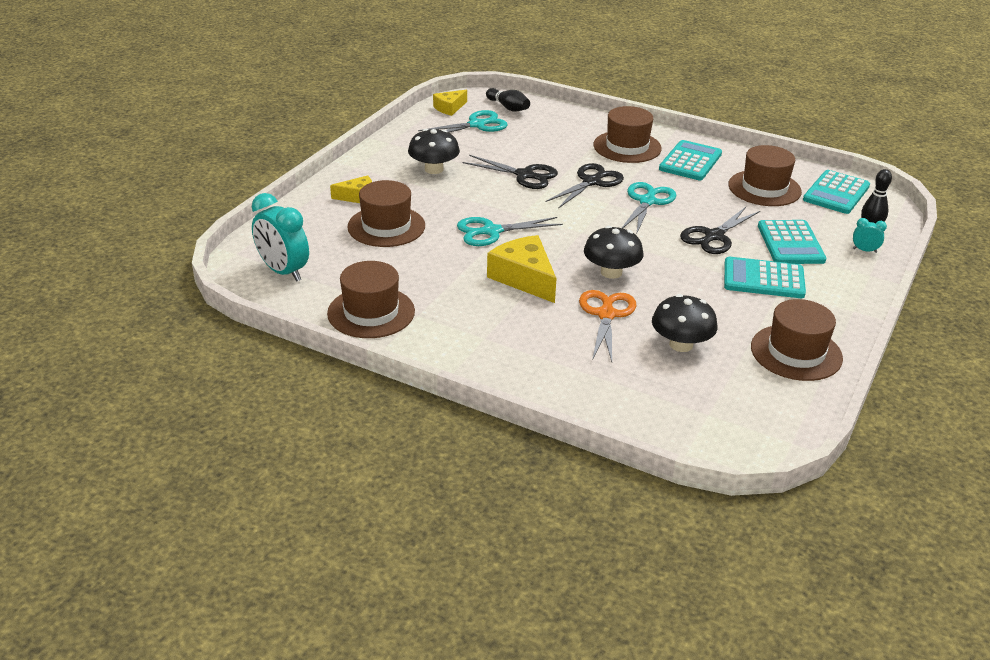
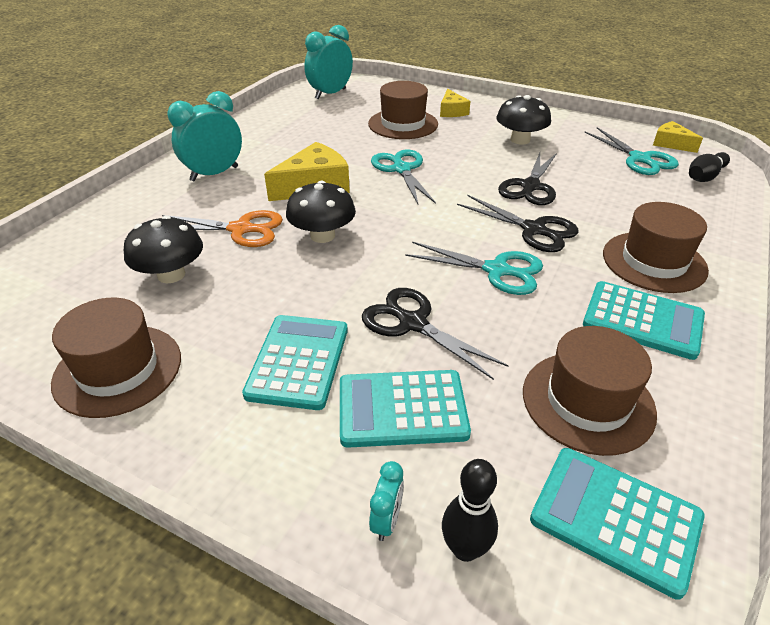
camera: 90 degrees right, 5 degrees up
(371, 312) = (269, 124): brown hat -> none
(498, 341) = (214, 174): none -> turquoise clock

